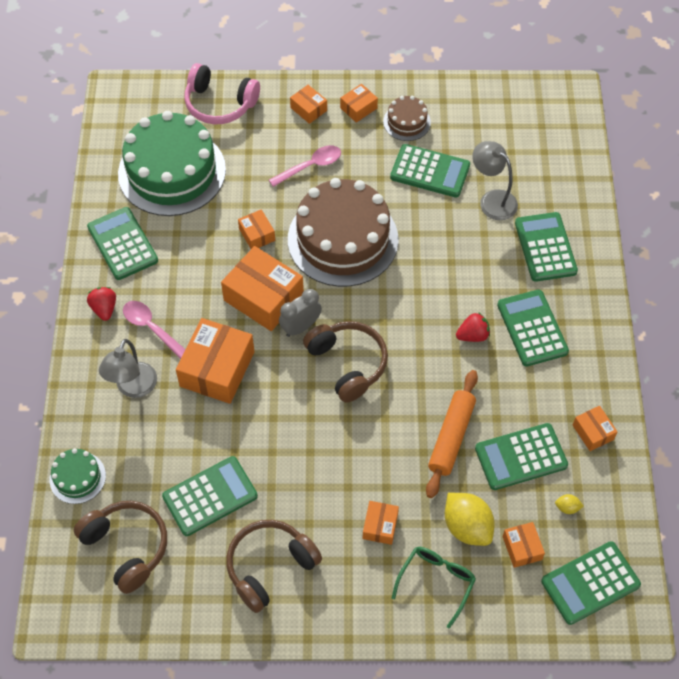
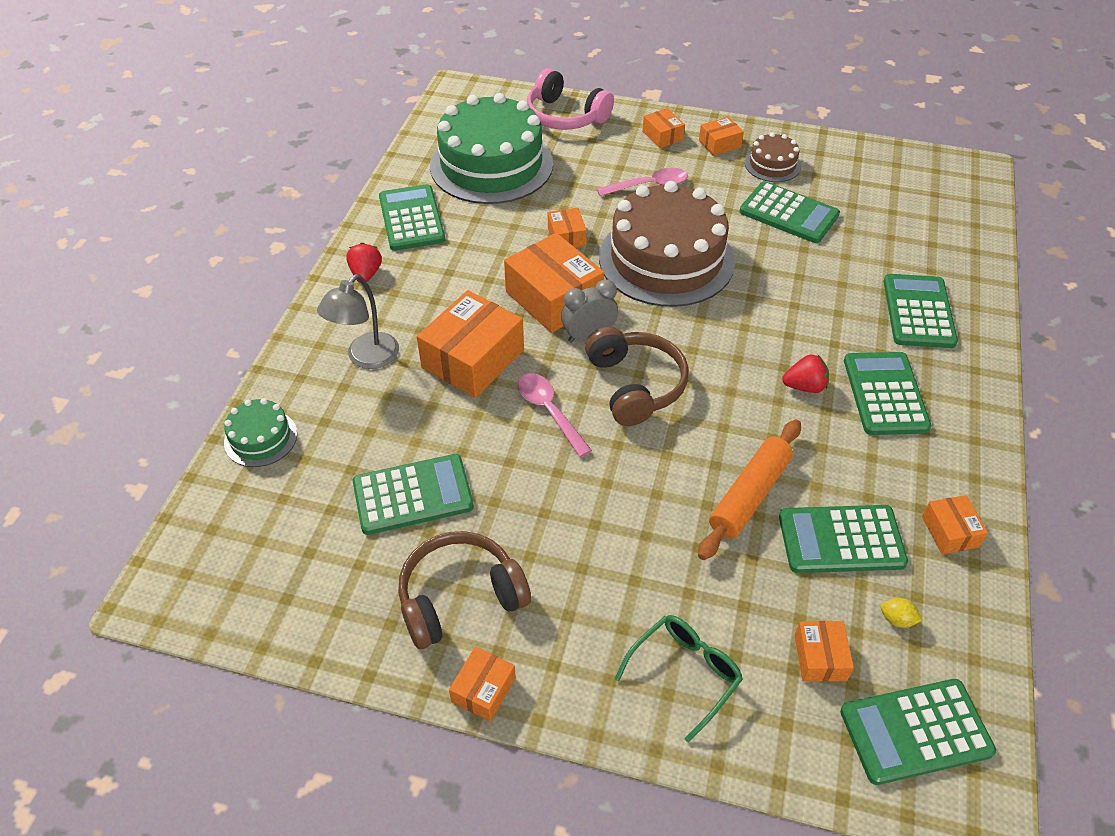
camera: 15 degrees right, 10 degrees down
(127, 547) = (286, 530): brown headphones -> none
(151, 328) = (411, 302): pink spoon -> pink spoon (549, 411)
(380, 526) = (624, 581): orange box -> orange box (483, 690)
(467, 527) = (746, 611): yellow lemon -> none
(492, 200) = (859, 253): grey lamp -> none

